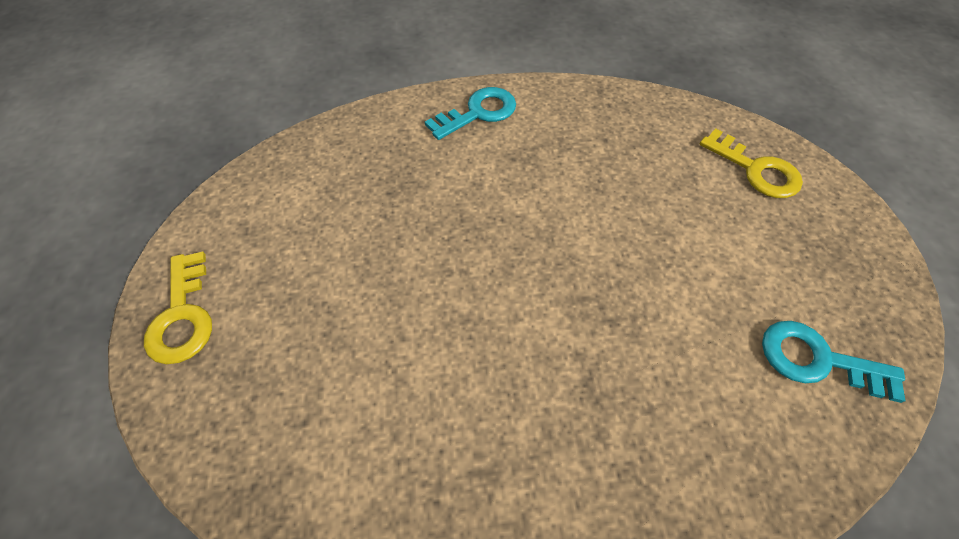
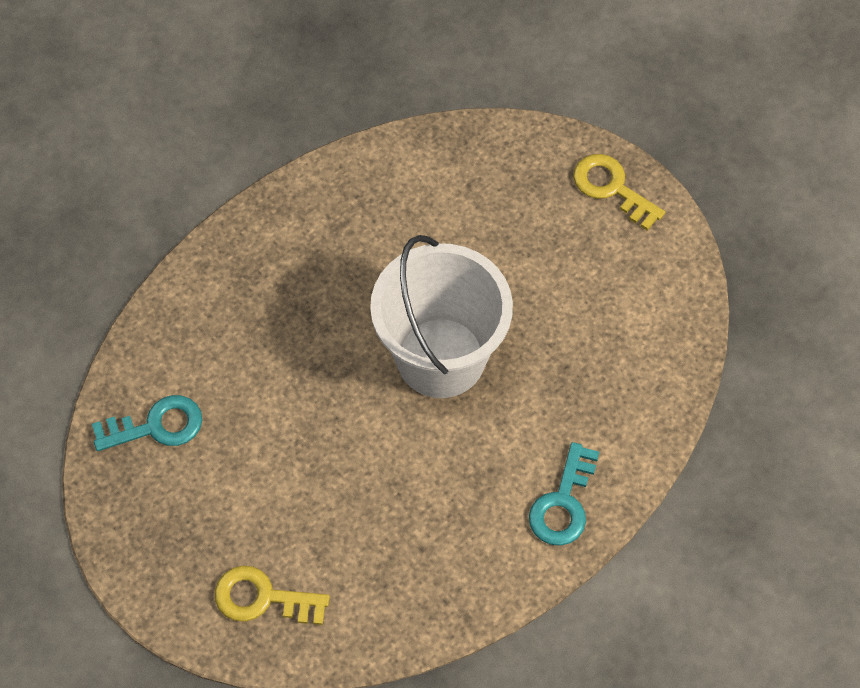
camera: 145 degrees right, 5 degrees up
(485, 258) = (441, 357): none -> white bucket

